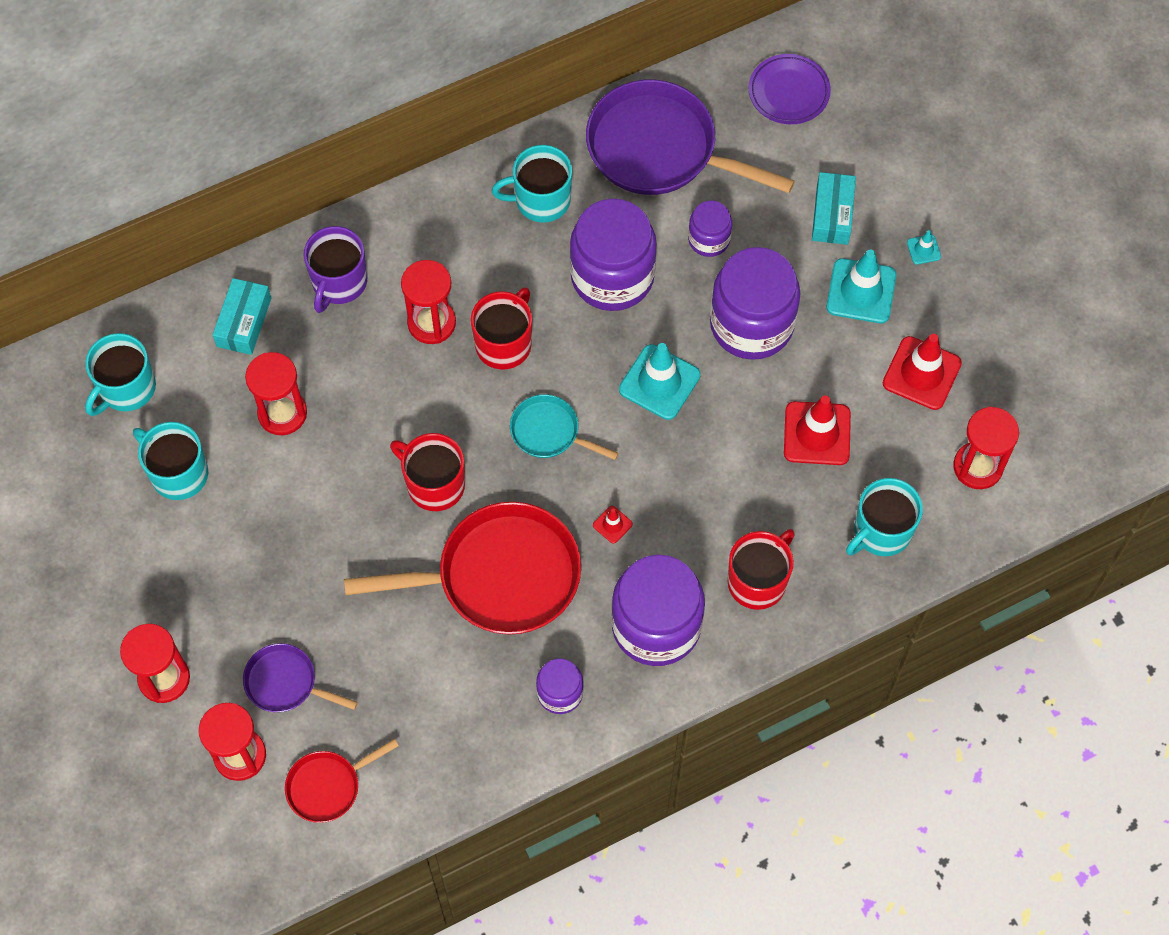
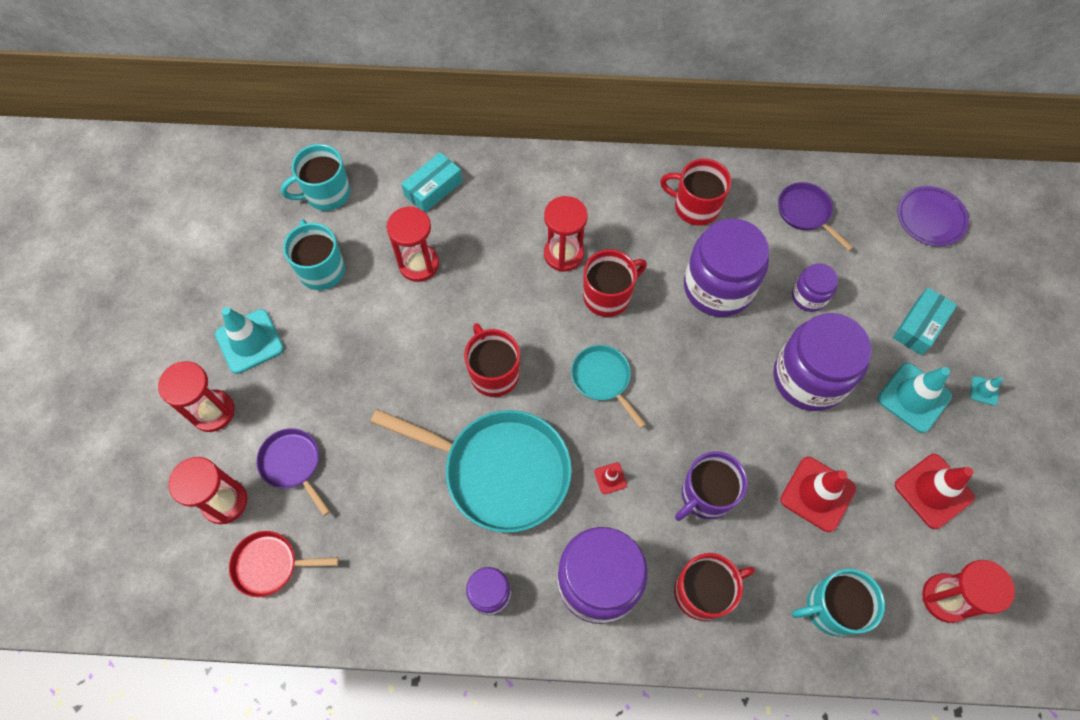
camera: 30 degrees right, 0 degrees up
(339, 283) = (515, 194): purple mug -> purple mug (705, 495)
(499, 576) = (499, 471): red pan -> turquoise pan
(540, 200) = (695, 207): turquoise mug -> red mug
(659, 149) = (806, 213): purple pan -> purple pan, size x0.50
(659, 382) = (710, 385): turquoise traffic cone -> turquoise traffic cone (249, 341)

